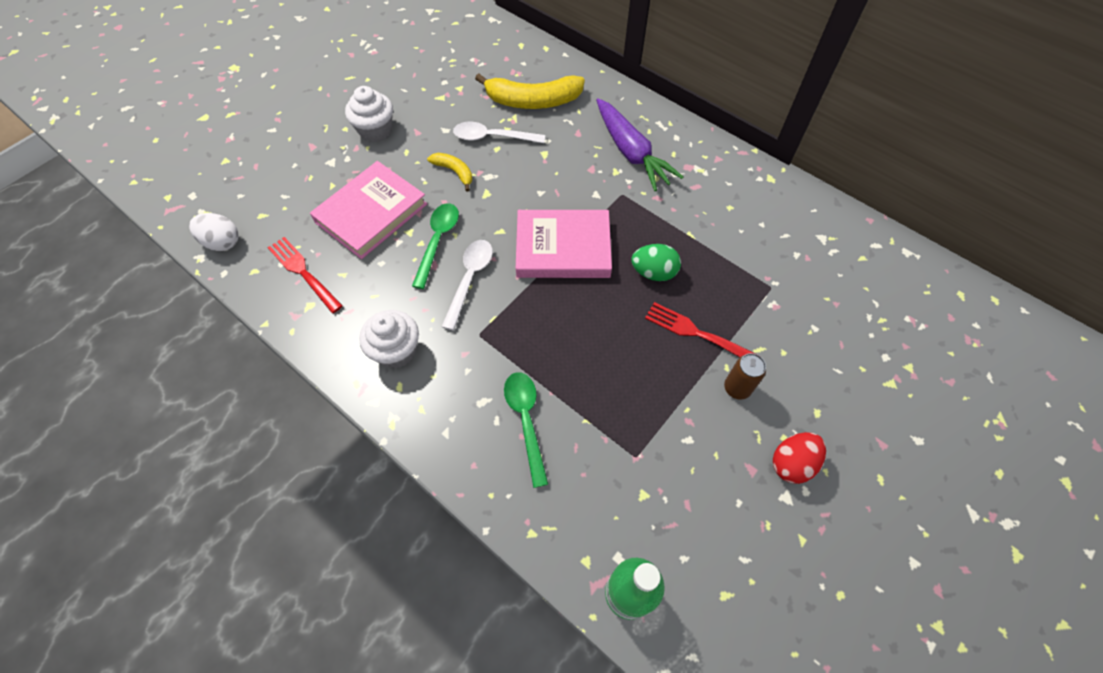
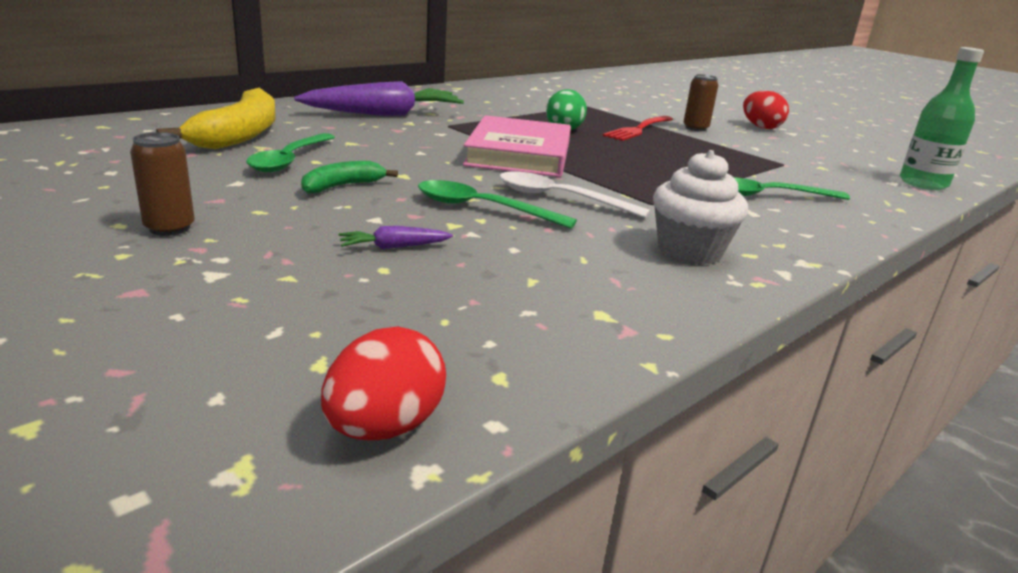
camera: 85 degrees left, 35 degrees down
(222, 242) = (384, 427): white egg -> red egg
(304, 273) = (520, 316): red fork -> none
(371, 213) = (394, 247): pink book -> purple carrot
(375, 130) = (169, 228): white cupcake -> brown can
(454, 172) = (342, 186): yellow banana -> green banana
(492, 137) = (289, 160): white spoon -> green spoon

